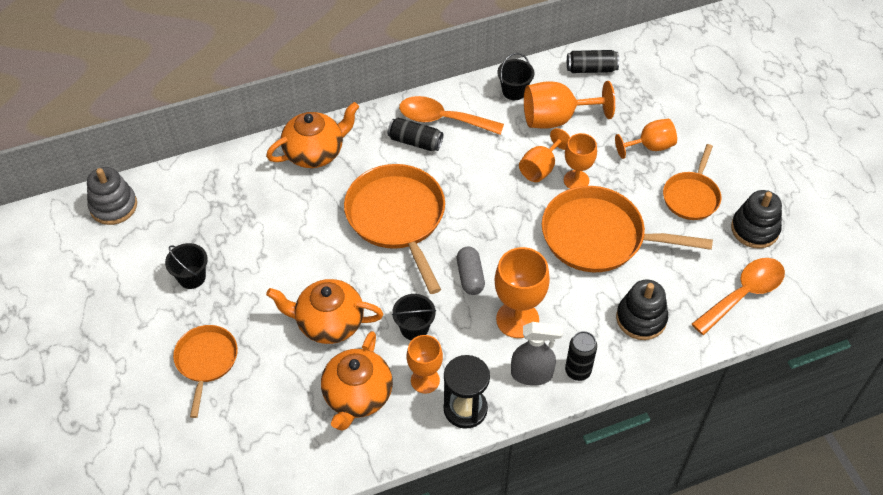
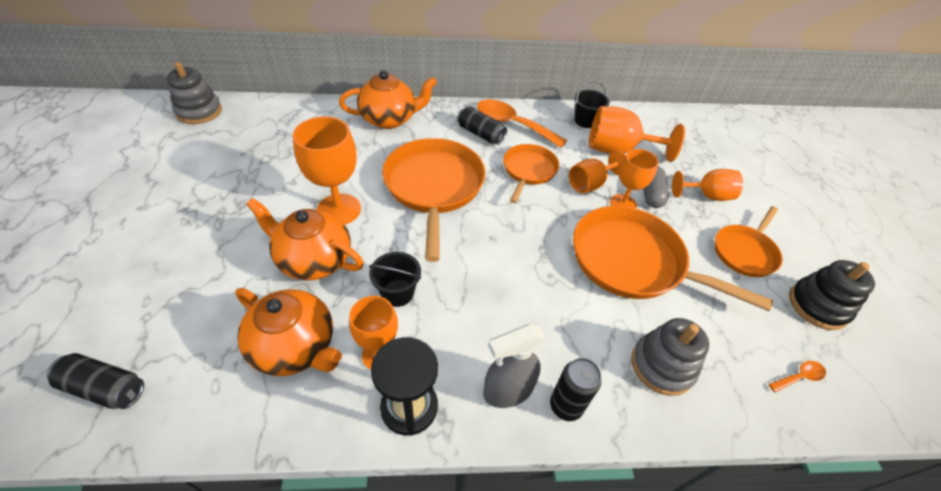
camera: 15 degrees right, 5 degrees down
(192, 277) = (218, 181): black bucket -> none
(206, 361) = (172, 257): orange pan -> orange pan (528, 170)
(357, 396) = (296, 347): orange teapot -> orange teapot turned 90 degrees counterclockwise
(470, 277) = (480, 259): grey capsule -> grey capsule (651, 194)
(517, 319) = (514, 319): orange goblet -> orange goblet (339, 209)
(532, 374) = (507, 390): grey spray bottle -> grey spray bottle turned 135 degrees clockwise
(591, 69) = (661, 123): black can -> black can (105, 388)
(641, 318) = (662, 366): black stacking toy -> grey stacking toy
(743, 294) = (799, 377): orange spoon -> orange spoon, size x0.44

